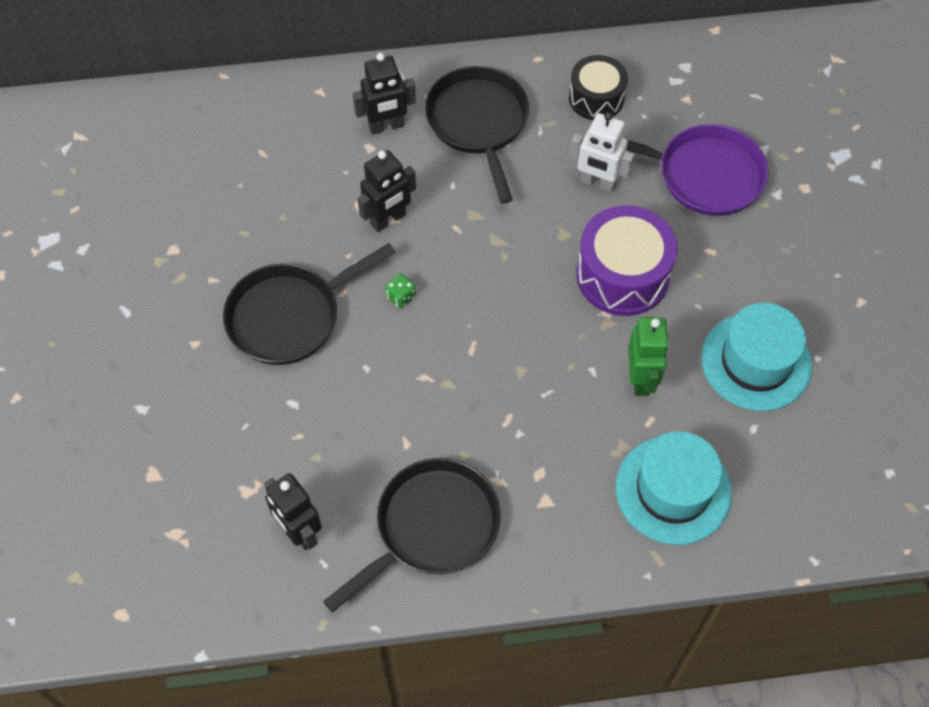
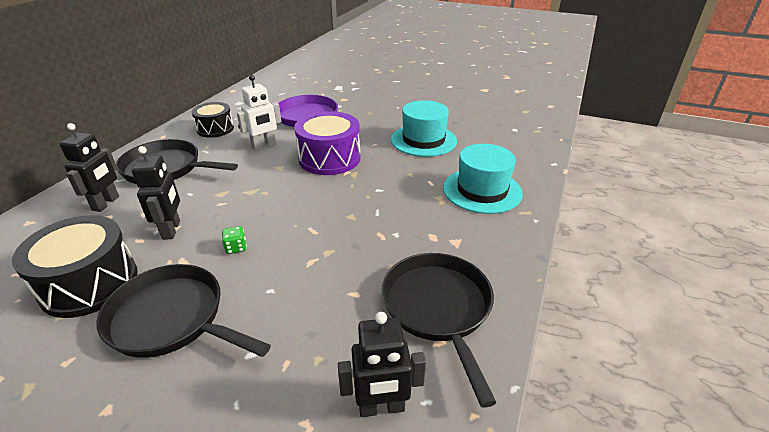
camera: 60 degrees left, 25 degrees down
(286, 218) = (89, 283): none -> black drum
(290, 316) = (172, 319): black pan -> black pan turned 120 degrees clockwise
(641, 379) = (400, 175): green robot -> none

